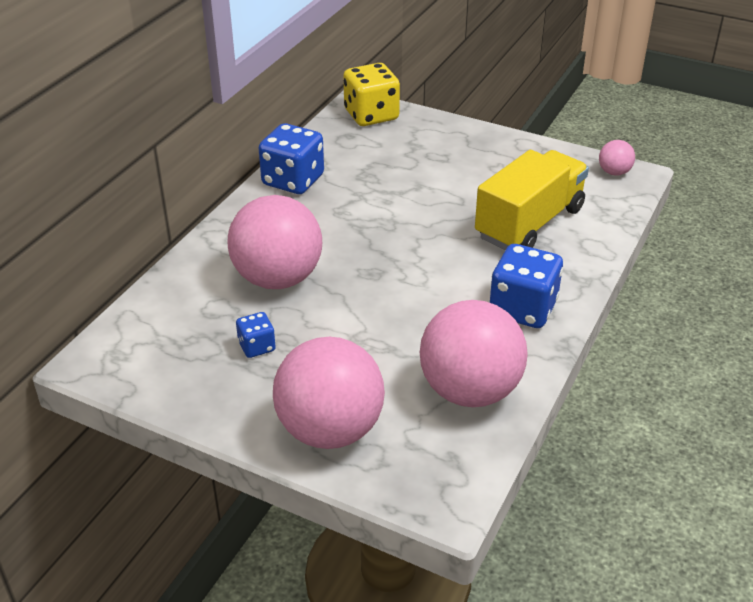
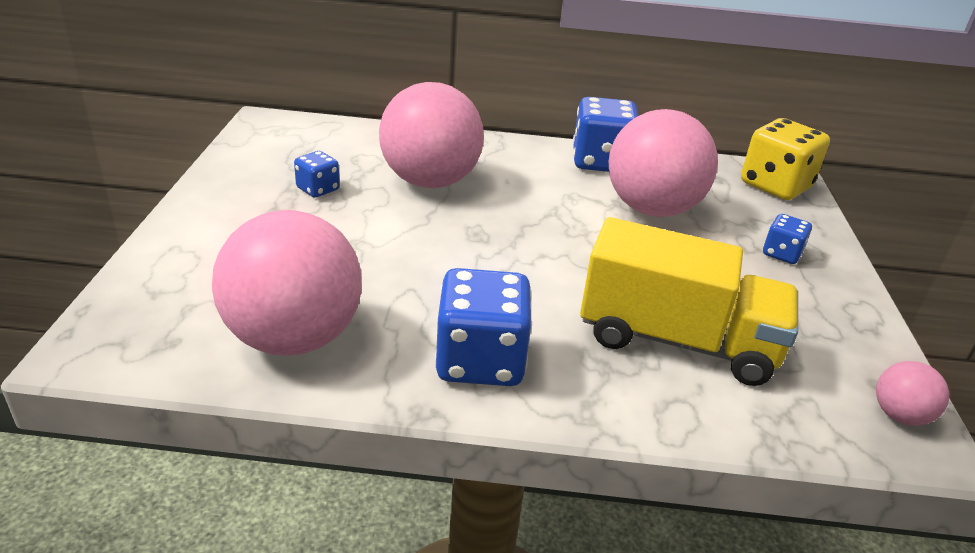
camera: 65 degrees right, 5 degrees down
(330, 430) = (202, 251): pink ball -> pink ball (652, 209)
(456, 148) = (781, 254): none -> blue dice

